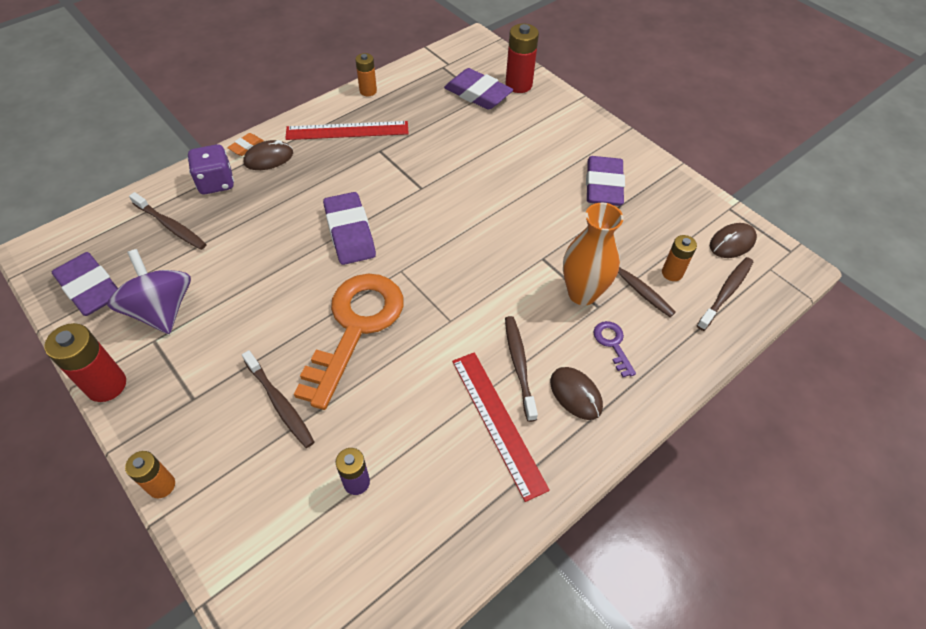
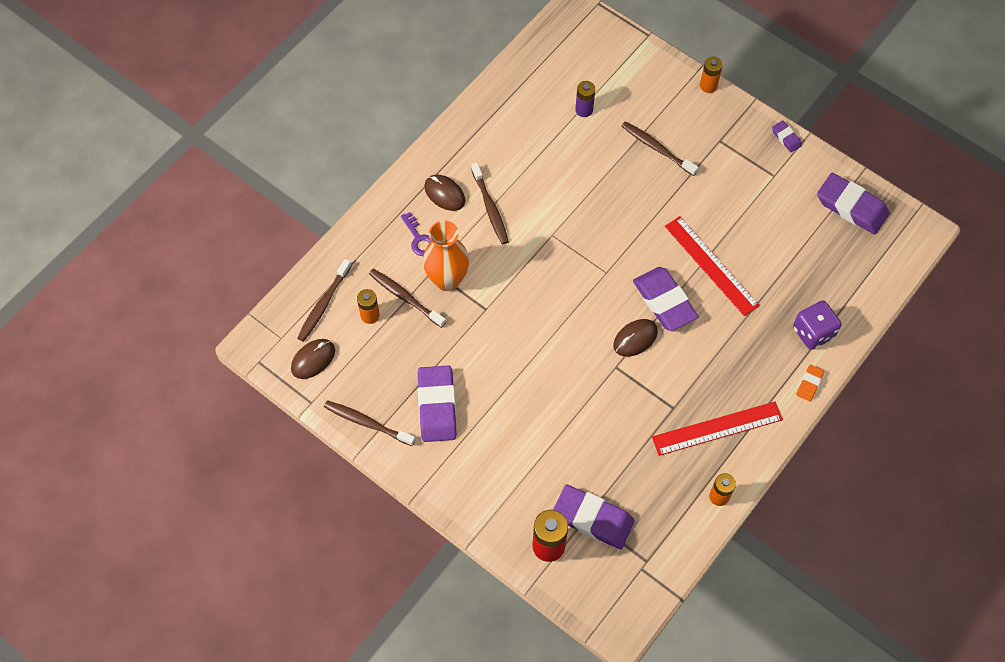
camera: 170 degrees right, 10 degrees up
(106, 385) = (786, 138): red battery -> purple eraser
(162, 310) = (783, 199): purple spinning top -> none
(171, 226) = (824, 277): brown toothbrush -> brown toothbrush (367, 423)
(269, 158) = (779, 373): brown mouse -> brown mouse (635, 338)
(355, 327) = (625, 214): orange key -> none
(498, 422) = (498, 164): red ruler -> red ruler (711, 265)

